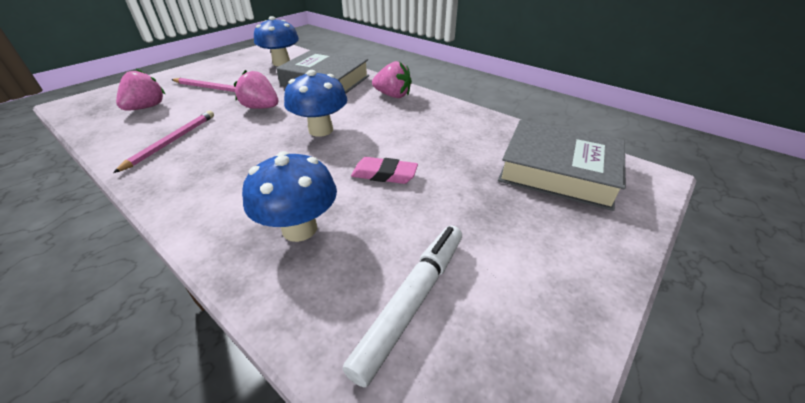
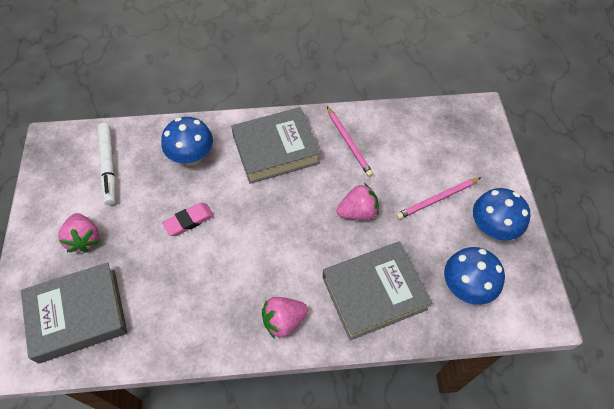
camera: 135 degrees right, 20 degrees up
(146, 107) = (429, 147): pink strawberry -> pink strawberry (84, 239)
(222, 176) = (276, 149): none -> grey book
(321, 130) = (278, 226): blue mushroom -> blue mushroom (492, 228)

